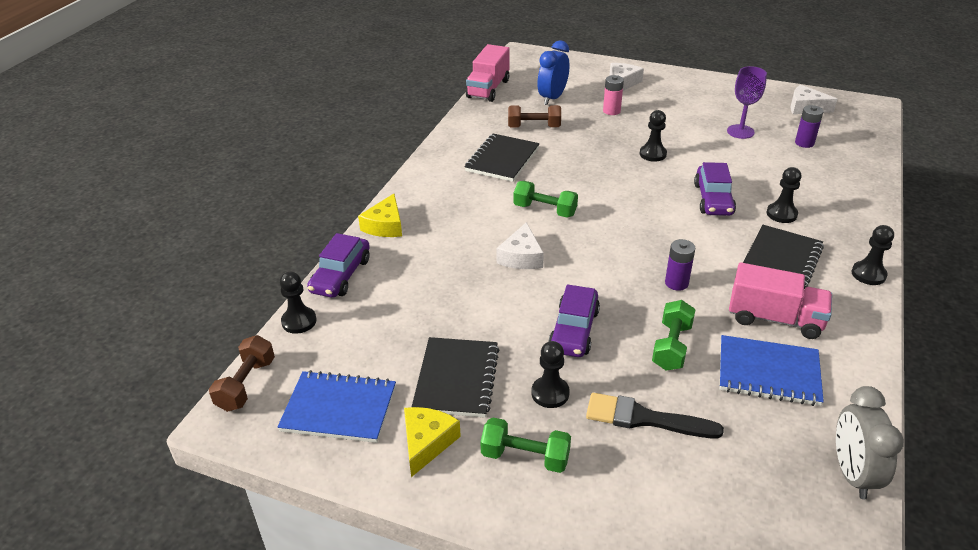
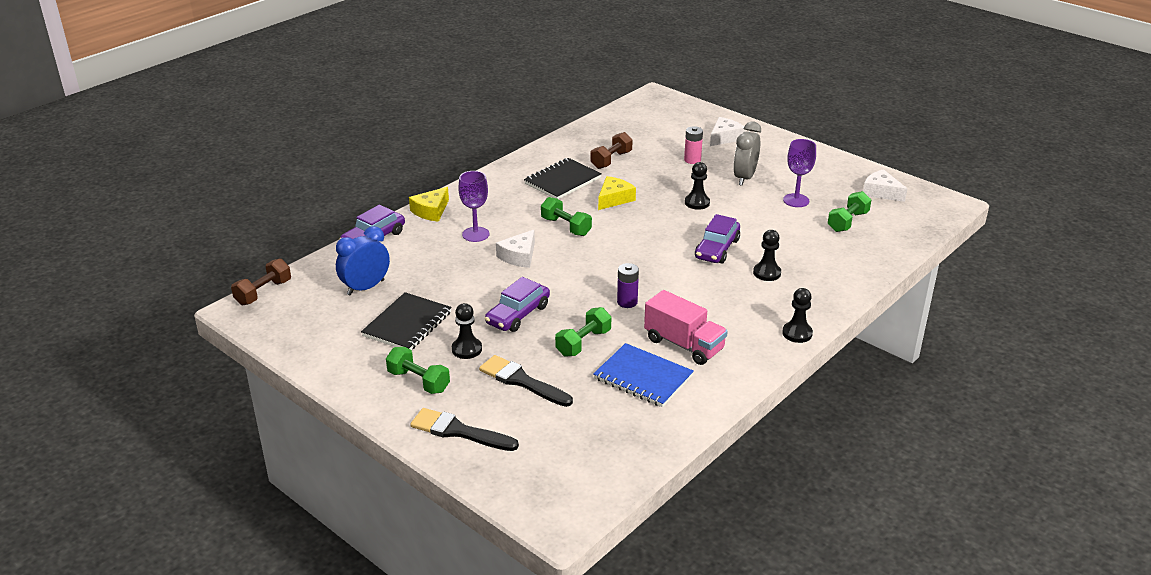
camera: 20 degrees right, 5 degrees down
(299, 321) = (324, 262): black pawn -> none
(339, 409) = (314, 322): blue notebook -> none
(427, 442) = (358, 356): yellow cheese -> yellow cheese (614, 199)
(455, 242) = (475, 234): none -> purple goblet
(488, 89) = (597, 120): pink truck -> none
(534, 127) = (611, 160): brown dumbbell -> brown dumbbell turned 75 degrees counterclockwise
(552, 98) = (648, 139): blue clock -> blue clock (365, 287)
(625, 516) = (459, 431): none -> black brush
(781, 260) = (731, 306): black notebook -> none
(804, 143) = (847, 222): purple battery -> green dumbbell
(852, 474) = (644, 452): grey clock -> grey clock (744, 178)

